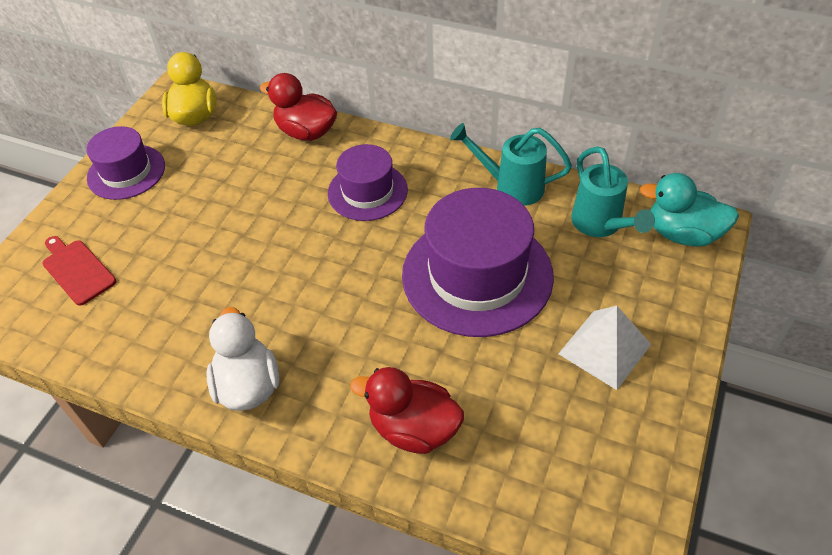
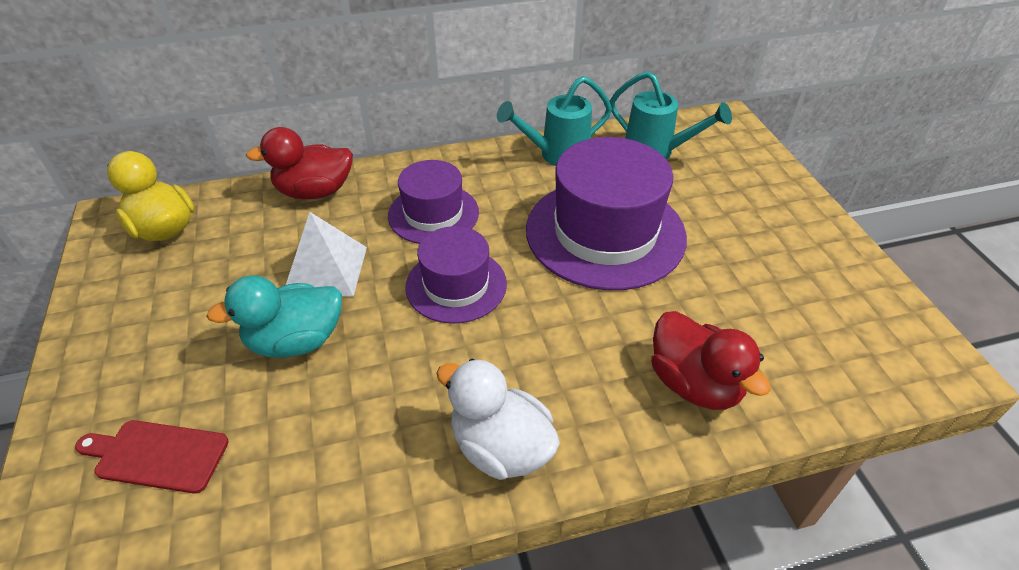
camera: 40 degrees left, 5 degrees down
(126, 172) = (124, 320): purple hat -> purple hat (456, 285)
(413, 428) = (694, 384): red duck -> red duck turned 105 degrees counterclockwise
(604, 349) = (759, 235): white pyramid -> white pyramid (326, 270)
(682, 234) = (717, 132): turquoise duck -> turquoise duck (296, 341)

